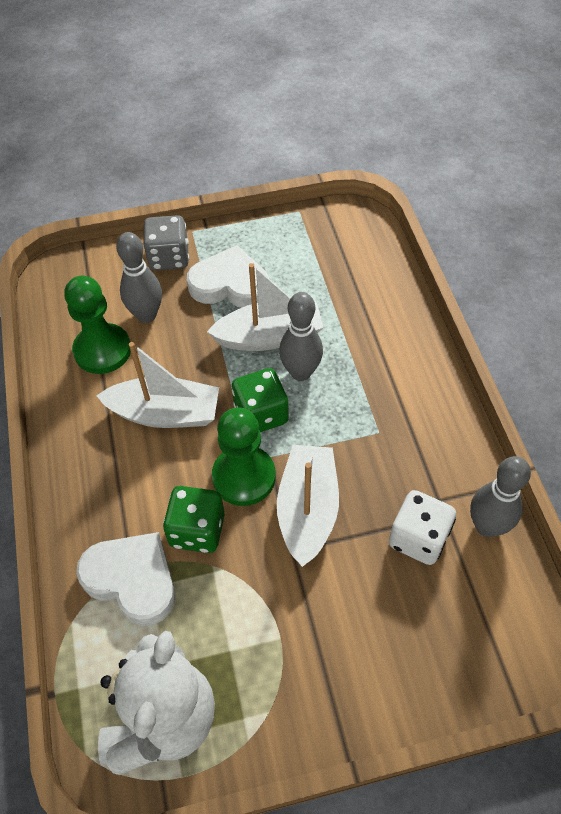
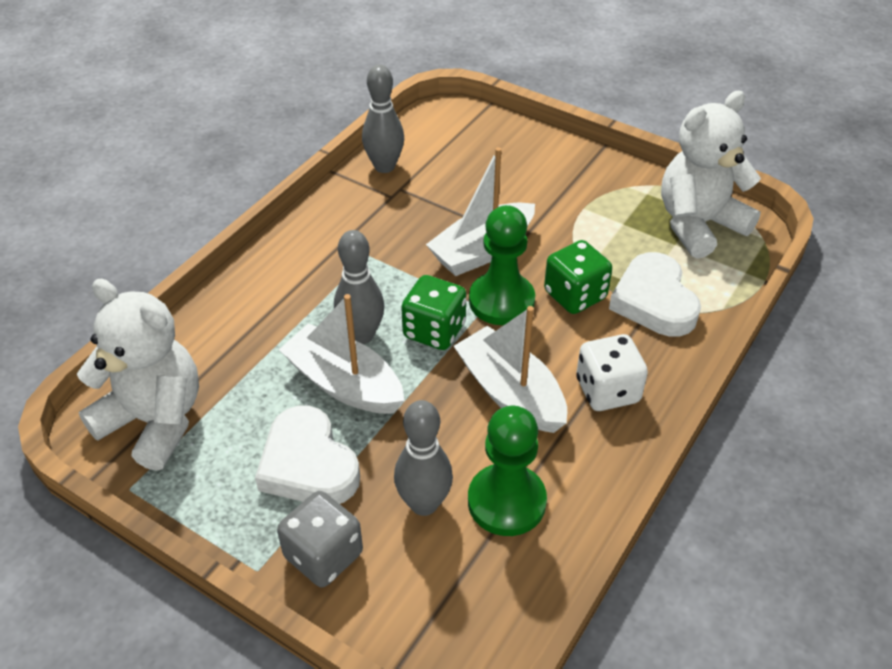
camera: 135 degrees left, 10 degrees down
(336, 241) = (154, 421): none -> white teddy bear
(418, 538) = (433, 190): white dice -> white dice (607, 391)

